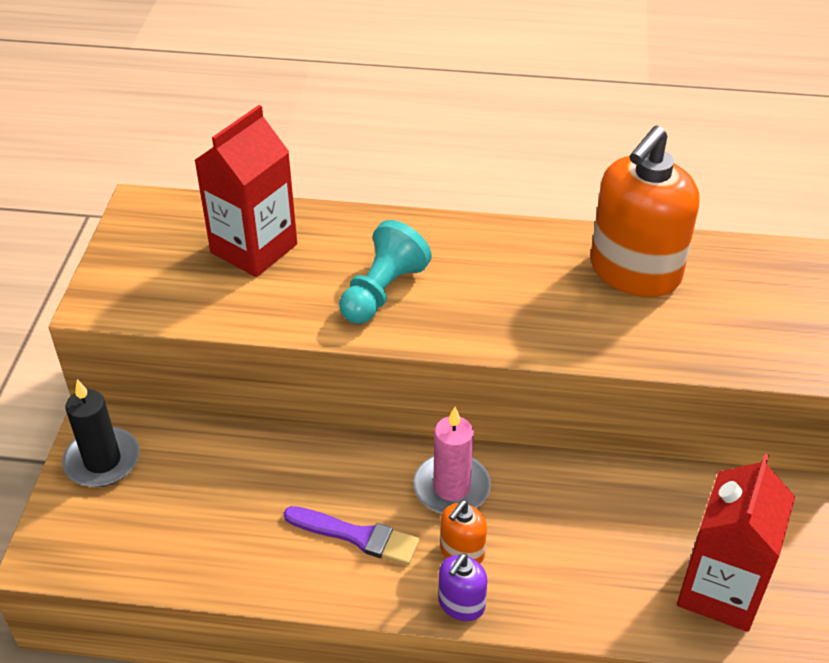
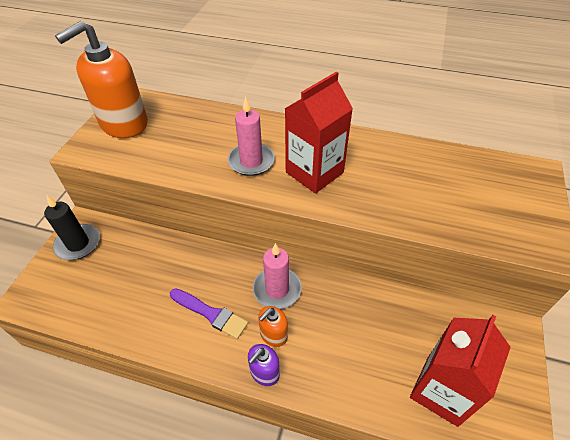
camera: 10 degrees right, 5 degrees up
(254, 248) = (183, 127): red carton -> red carton (314, 172)
(382, 291) = (251, 161): turquoise pawn -> pink candle
(634, 271) = (414, 166): orange soap dispenser -> orange soap dispenser (124, 124)

